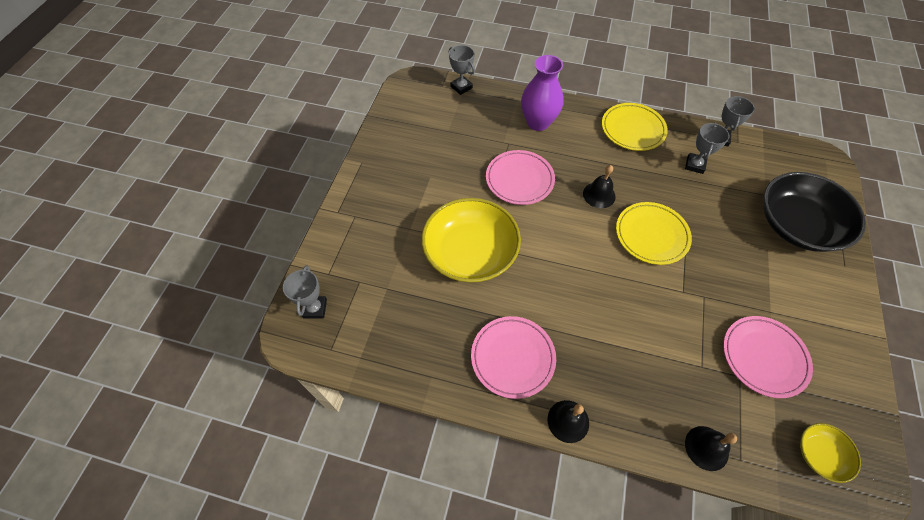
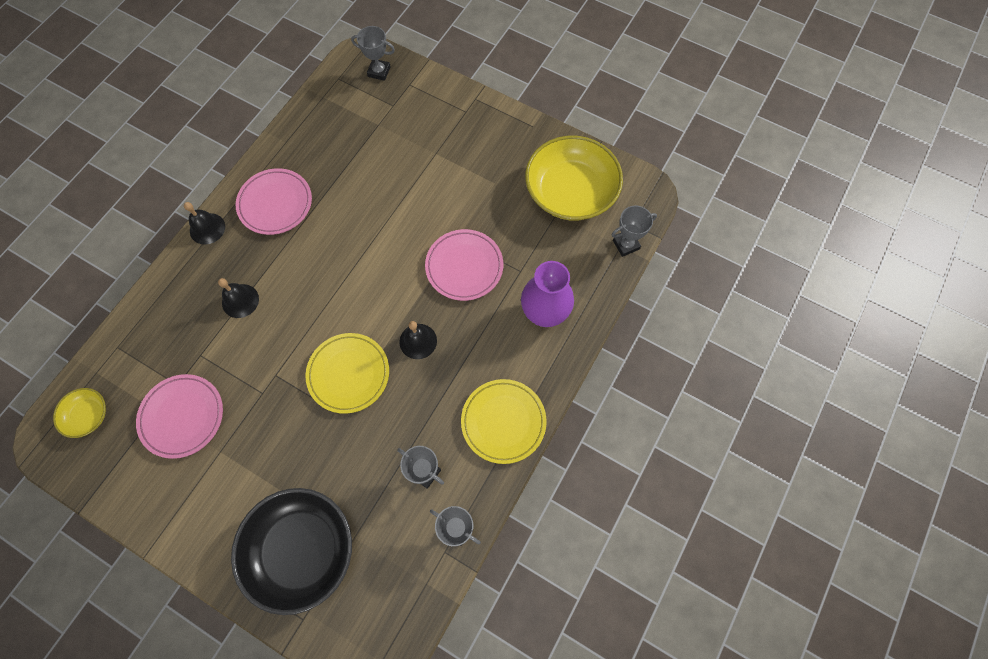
camera: 105 degrees right, 10 degrees up
(470, 252) = (390, 197): yellow bowl -> yellow bowl (570, 192)
(706, 448) = (138, 324): black bell -> black bell (240, 301)

